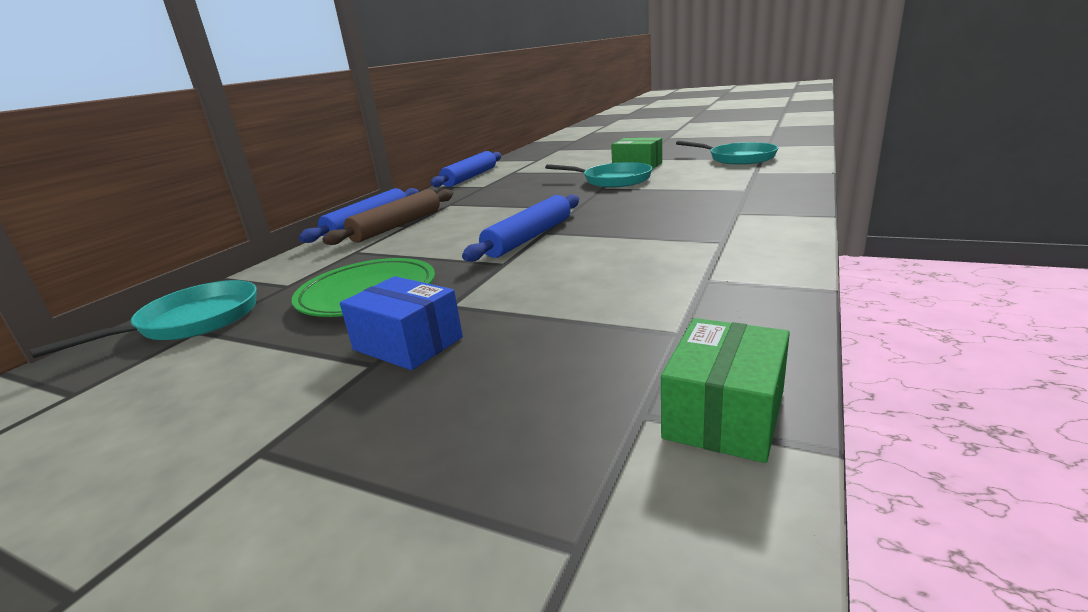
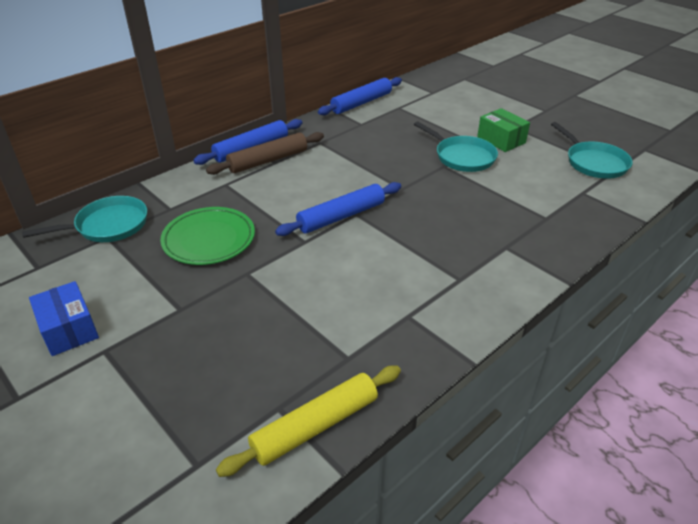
camera: 20 degrees right, 15 degrees up
(407, 343) = (205, 300): blue box -> blue box (69, 329)
(725, 414) = (315, 426): green box -> yellow rolling pin

